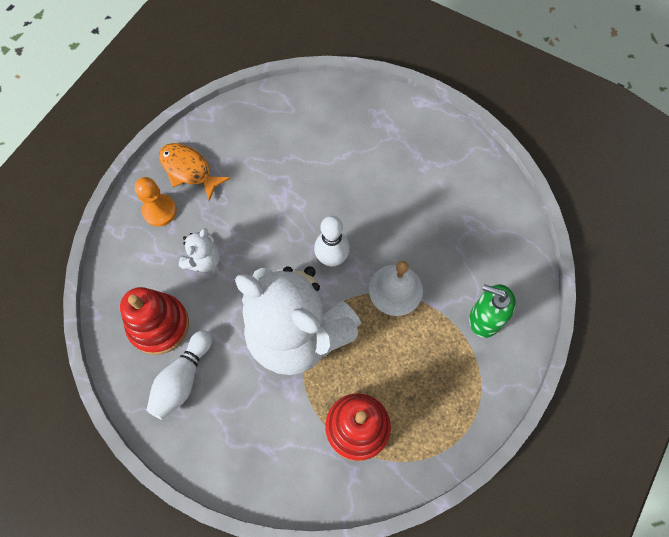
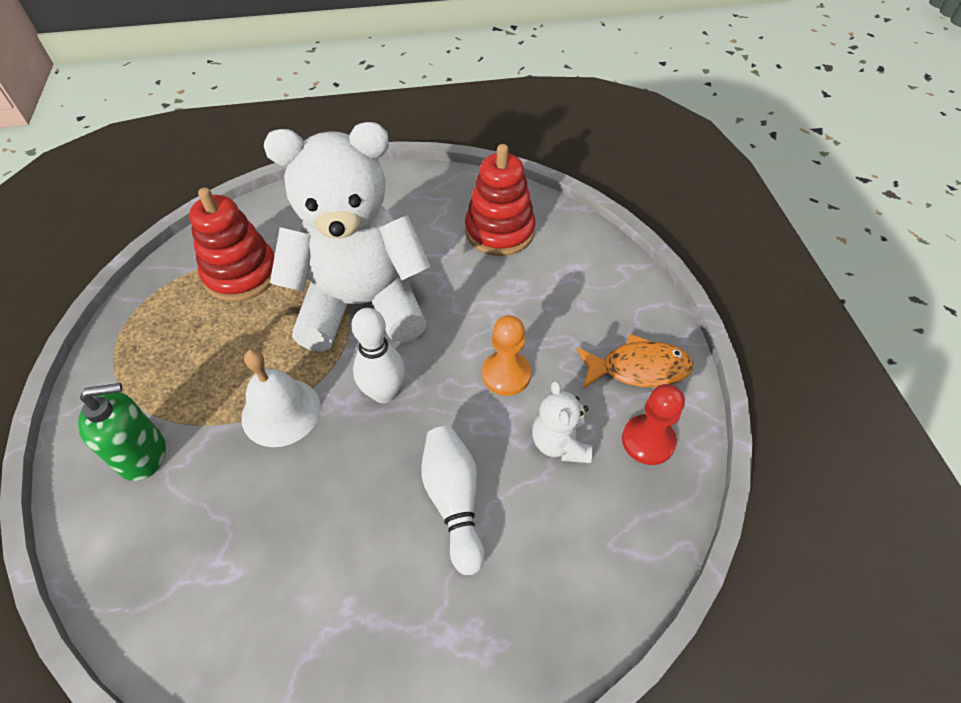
camera: 140 degrees right, 15 degrees down
(159, 211) = (614, 310): orange pawn -> orange pawn (506, 374)
(182, 379) = (436, 213): white bowling pin -> white bowling pin (454, 501)
(203, 260) = (519, 300): white teddy bear -> white teddy bear (560, 443)
(228, 135) = (648, 441): none -> red pawn

